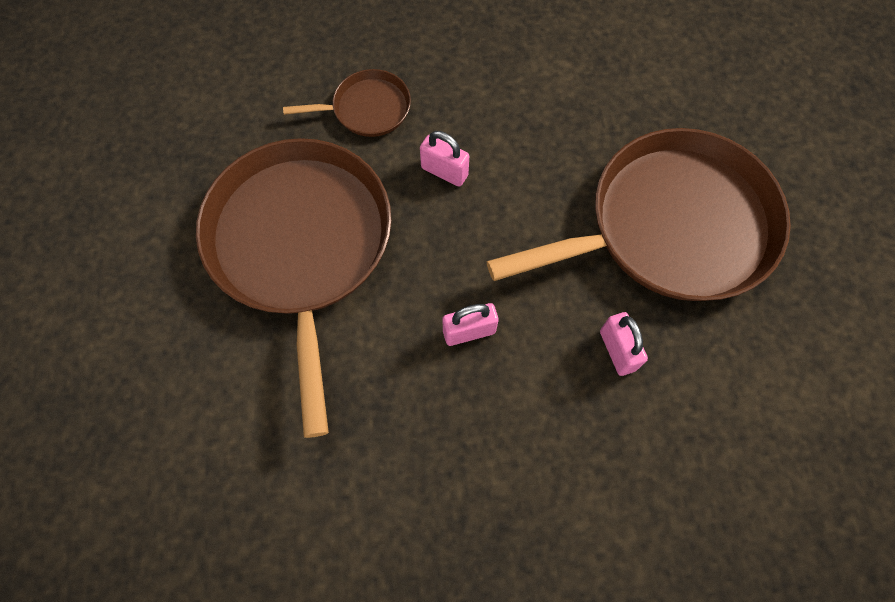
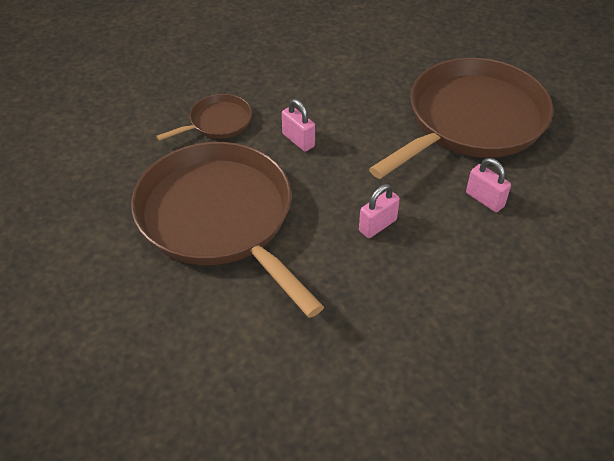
camera: 25 degrees left, 20 degrees down
(444, 172) = (298, 140): pink padlock -> pink padlock turned 45 degrees clockwise

